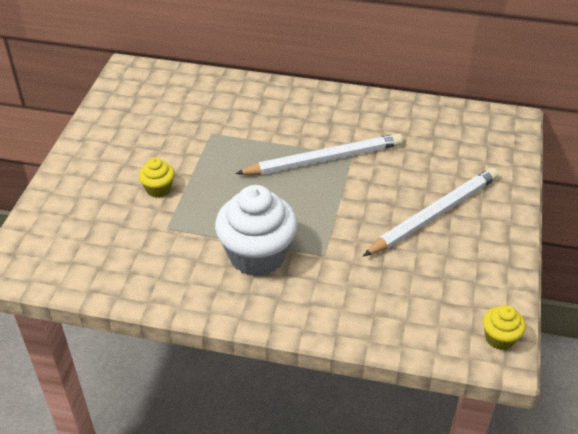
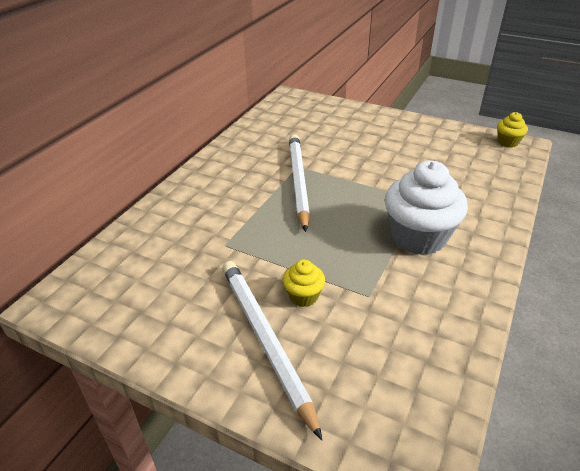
camera: 75 degrees left, 5 degrees down
(434, 215) = (383, 143): white pencil -> white pencil (265, 340)

